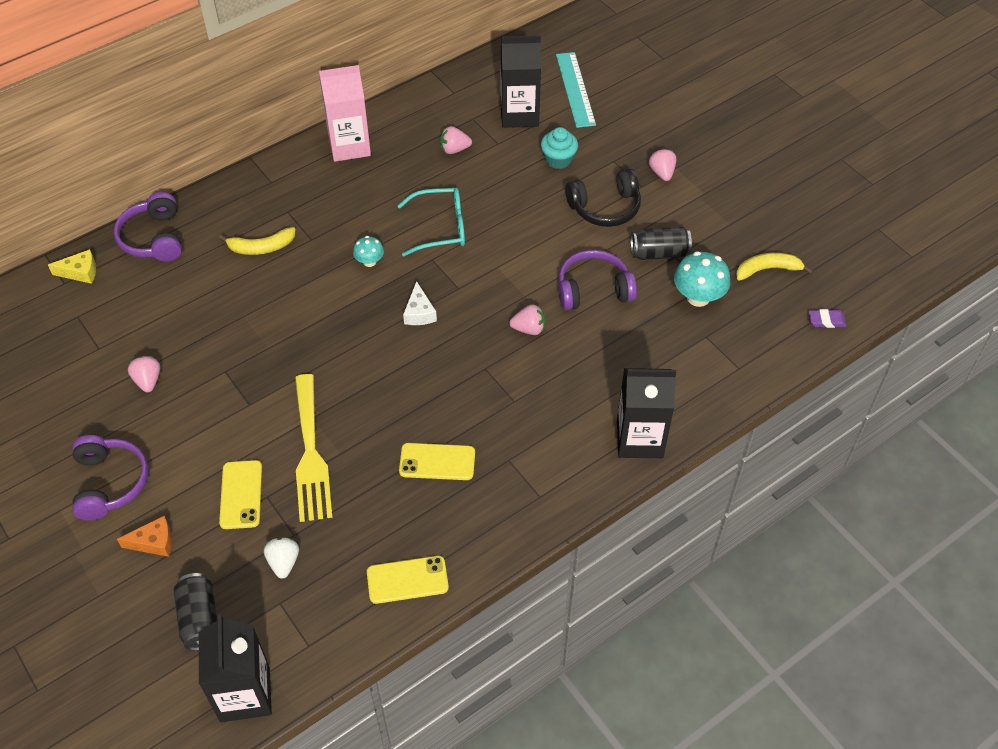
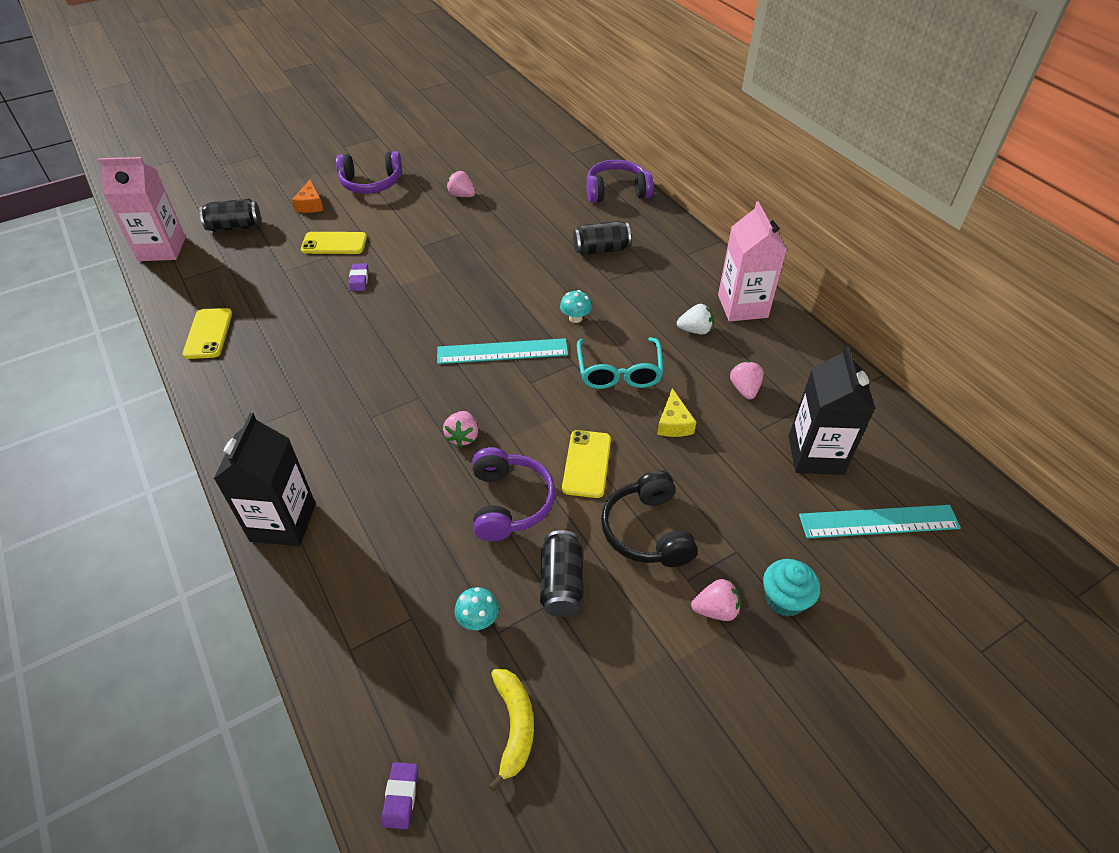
camera: 95 degrees right, 5 degrees down
(80, 272) = (581, 159): yellow cheese -> yellow cheese (673, 423)
(148, 381) = (462, 195): pink strawberry -> pink strawberry turned 135 degrees counterclockwise
(245, 694) = (162, 249): black carton -> pink carton
(261, 247) = (601, 250): yellow banana -> black can
(283, 562) = (261, 266): white strawberry -> white strawberry (695, 330)
(310, 454) = (359, 280): yellow fork -> purple eraser
(419, 313) = (502, 351): white cheese -> turquoise ruler
(437, 462) = (319, 357): yellow phone -> yellow phone (586, 464)
(558, 159) = (734, 489): turquoise cupcake -> turquoise cupcake (784, 599)
(698, 297) = (478, 619): turquoise mushroom -> turquoise mushroom, size x0.57

